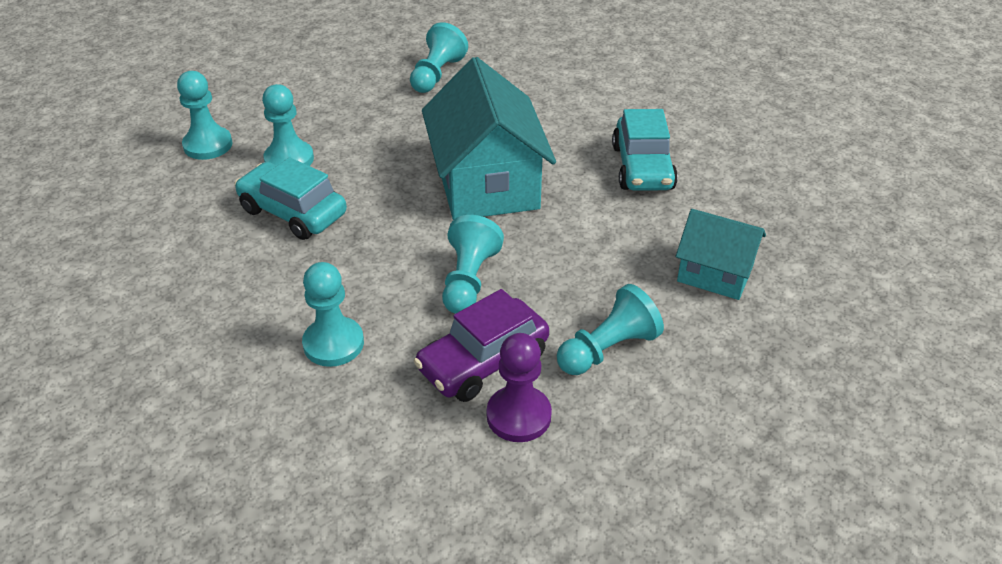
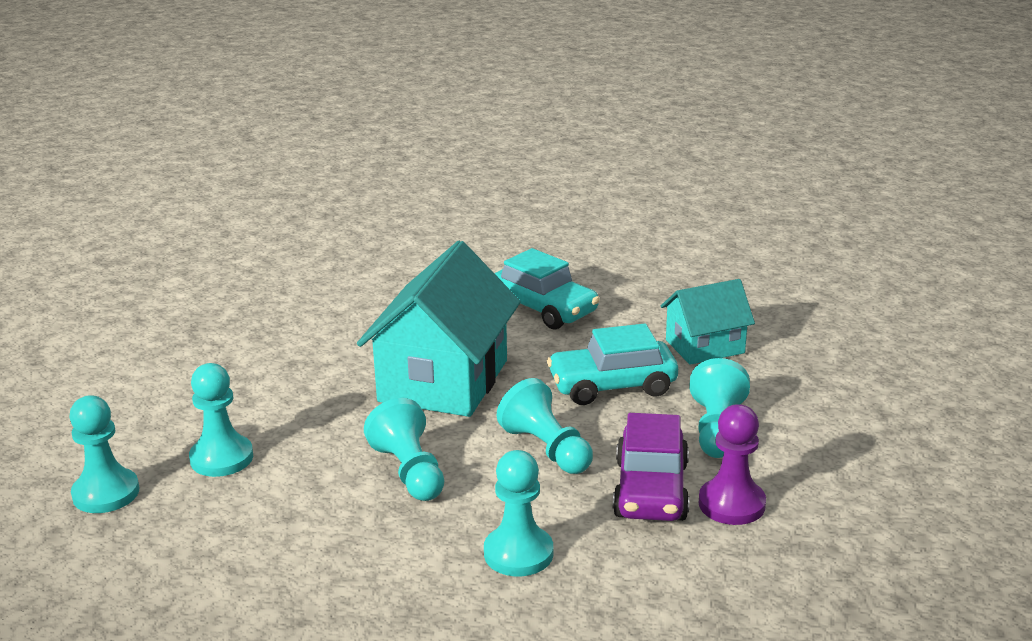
camera: 45 degrees left, 15 degrees down
(293, 212) = (304, 492): turquoise car -> turquoise car (612, 386)
(437, 75) = (250, 327): turquoise pawn -> turquoise pawn (409, 472)
(487, 184) = (443, 381): turquoise house -> turquoise house turned 75 degrees clockwise

